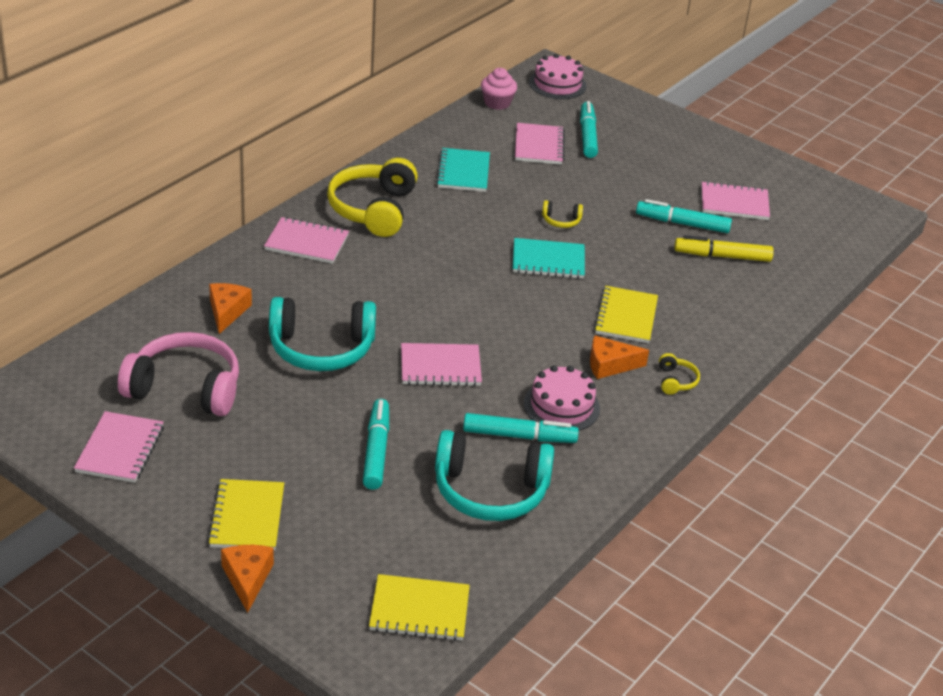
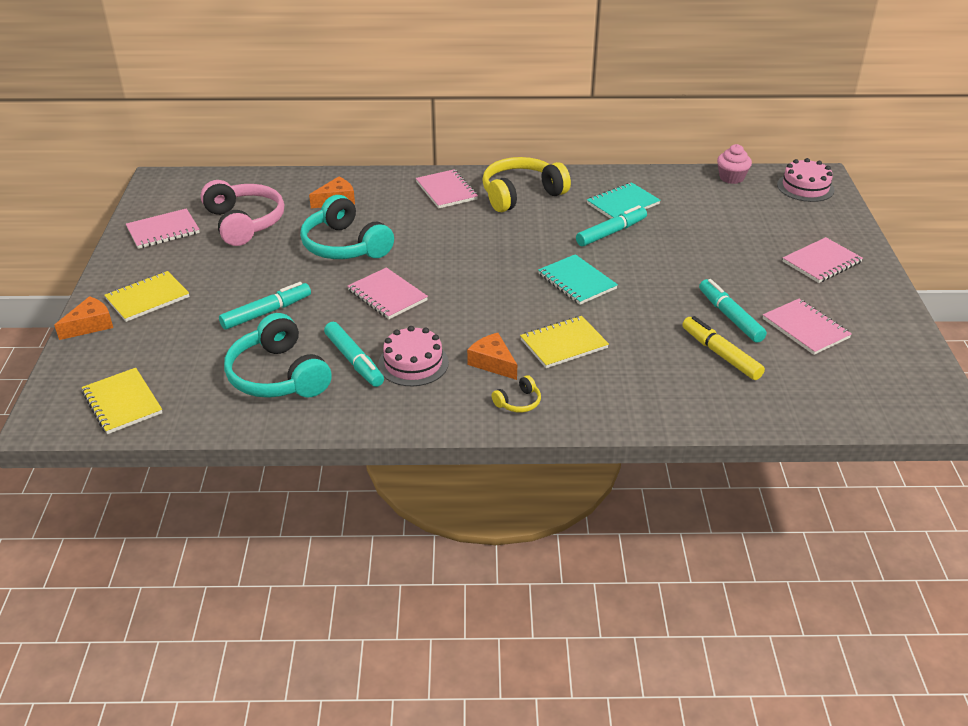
camera: 55 degrees right, 0 degrees up
(539, 146) = (711, 215): pink notebook -> pink notebook (821, 262)
(561, 221) = (635, 265): yellow headphones -> none
(587, 136) = (764, 227): turquoise marker -> turquoise marker (611, 232)

